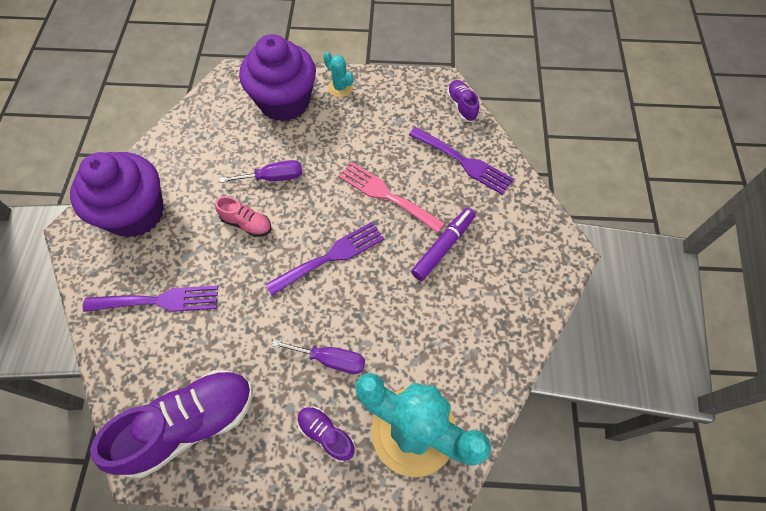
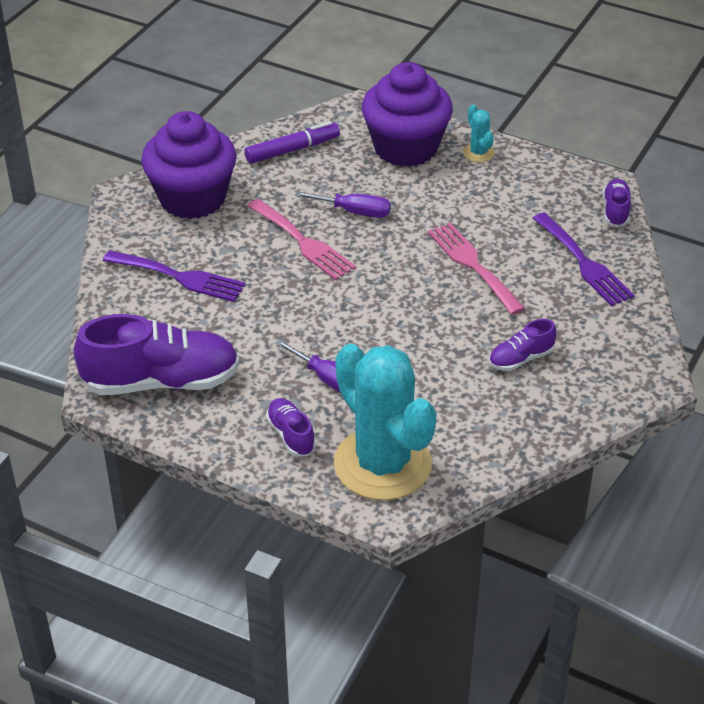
camera: 25 degrees right, 20 degrees down
(246, 223) = (303, 242): pink shoe -> pink fork
(331, 256) = (379, 298): purple fork -> none
(443, 247) = (510, 329): purple marker -> purple marker (292, 150)
(465, 272) = (521, 359): none -> purple shoe

